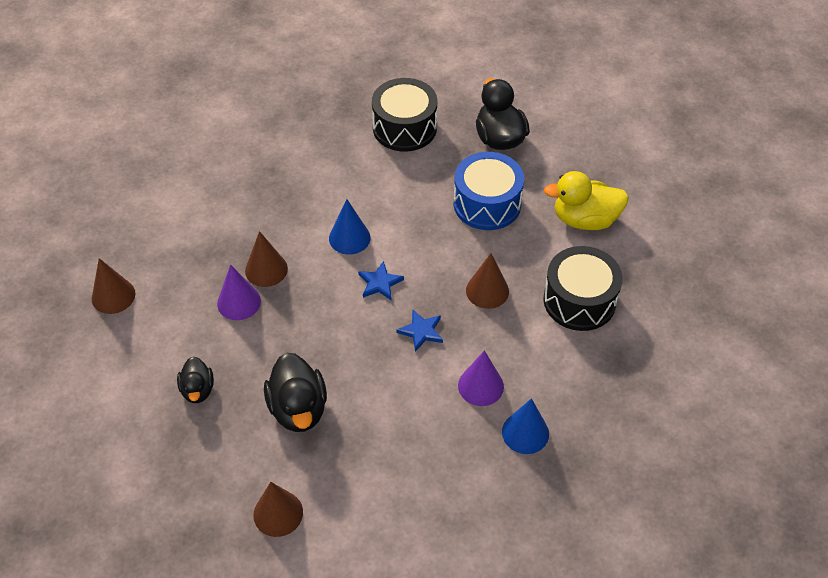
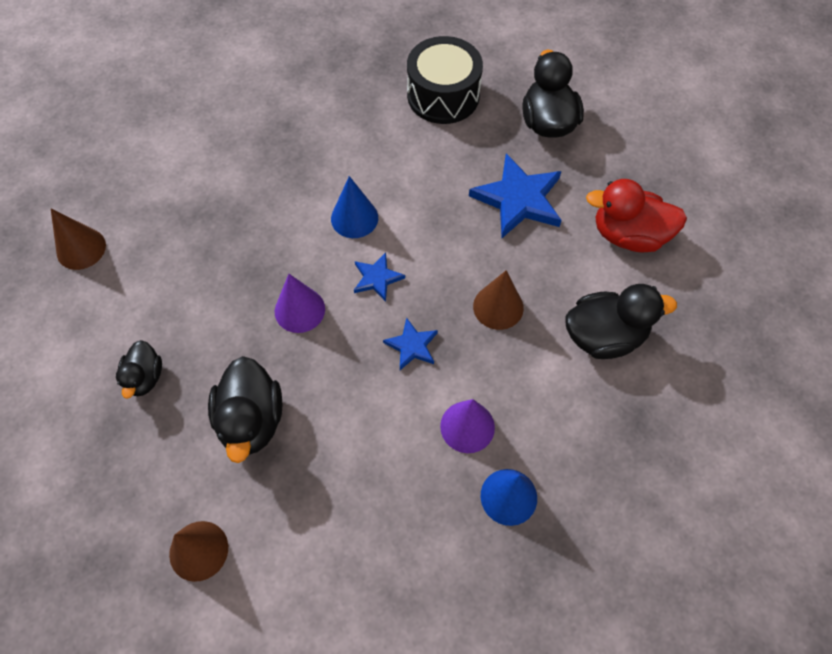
camera: 10 degrees right, 10 degrees up
(239, 302) = (215, 277): purple cone -> purple cone (299, 310)
(266, 269) = (254, 242): brown cone -> none
(487, 204) = (518, 199): blue drum -> blue star
(579, 300) = (604, 336): black drum -> black duck
(585, 219) = (628, 235): yellow duck -> red duck

